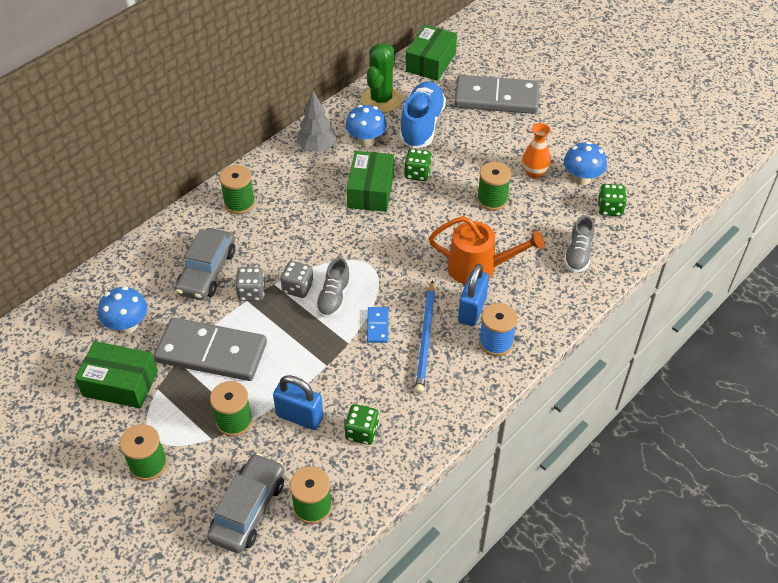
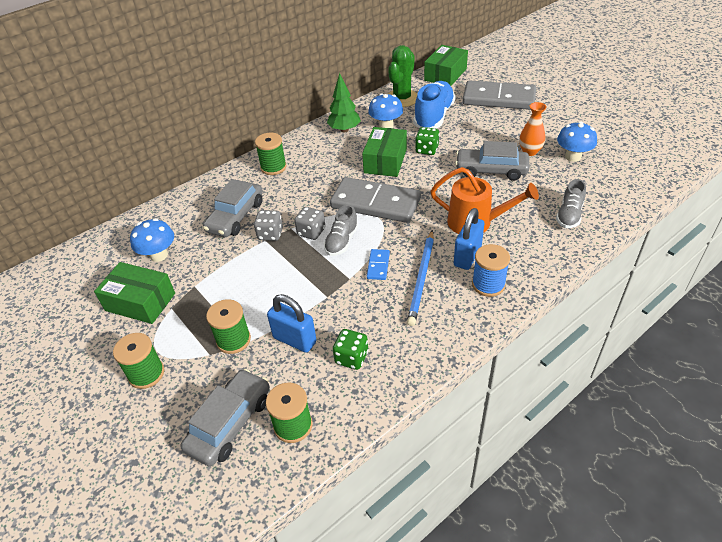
camera: 10 degrees right, 5 degrees down
(211, 352) = (226, 280): grey domino -> grey domino (375, 203)
(317, 147) = (344, 130): grey tree -> green tree
(492, 200) = (491, 170): green spool -> grey car
(609, 209) = (599, 180): green dice -> none

